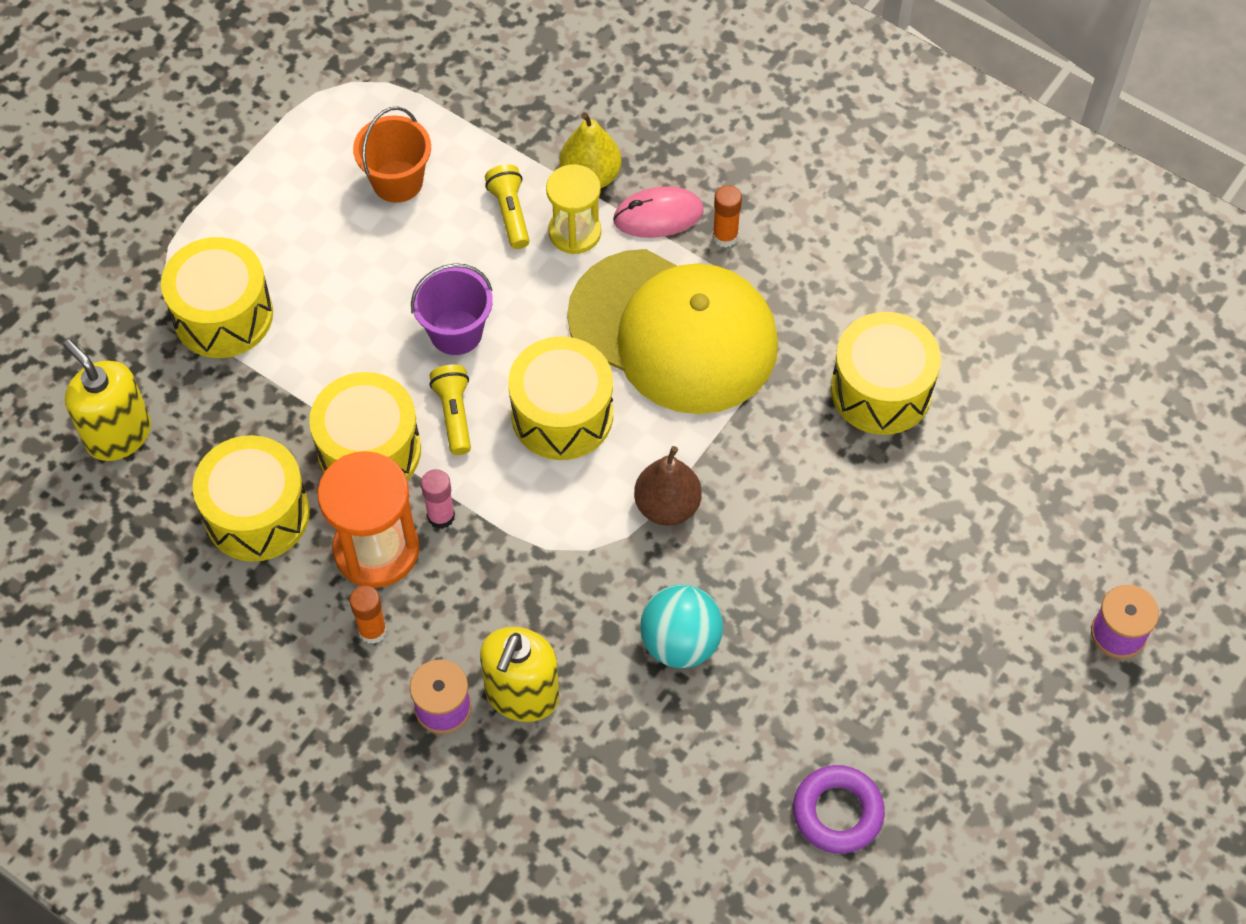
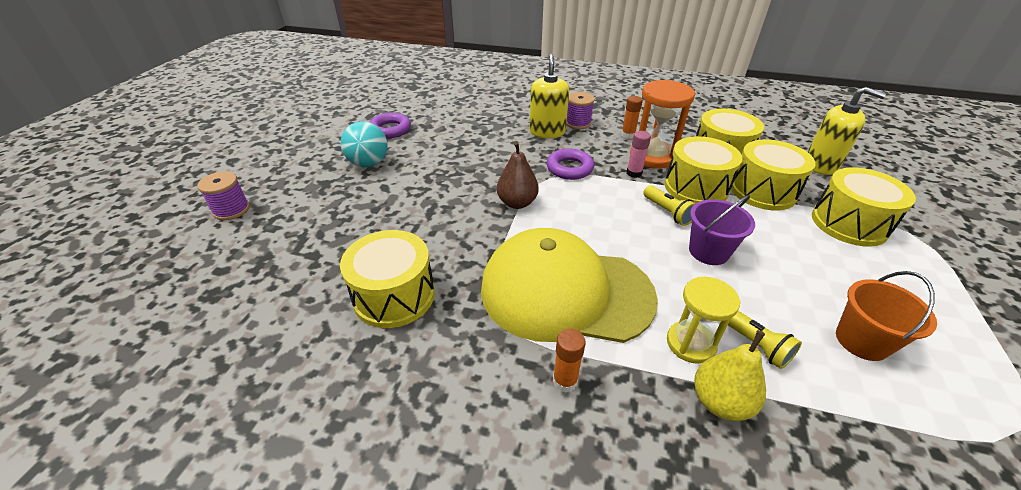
camera: 160 degrees right, 20 degrees down
(541, 564) = (569, 168): none -> purple ring
(562, 415) = (606, 227): yellow drum -> yellow drum (762, 191)
(658, 215) = (634, 382): pink mouse -> none
(680, 642) = (483, 159): turquoise ball -> turquoise ball (369, 163)

